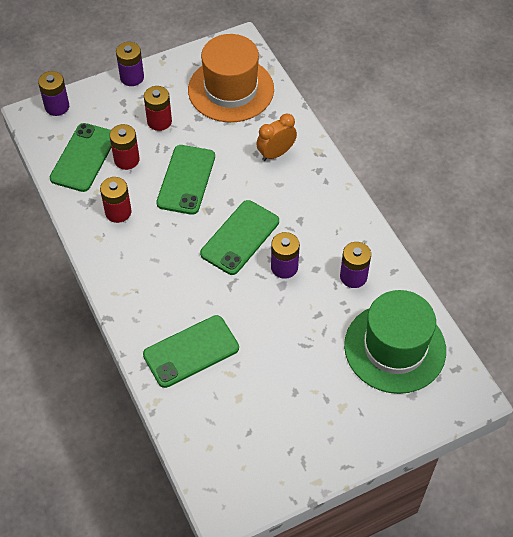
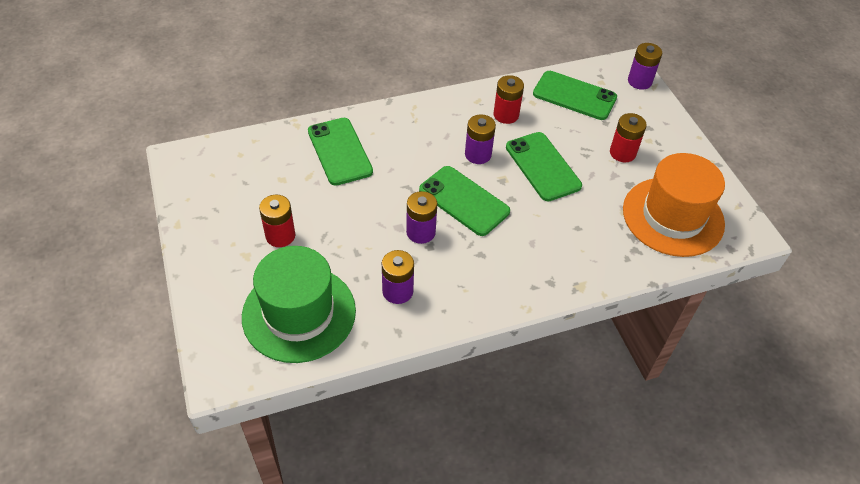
camera: 95 degrees right, 5 degrees down
(126, 160) = (570, 125): red battery -> red battery (280, 236)
(132, 77) = (684, 136): purple battery -> purple battery (478, 154)
(186, 180) = (543, 166): green phone -> green phone turned 45 degrees clockwise
(276, 153) = (576, 245): orange clock -> none

